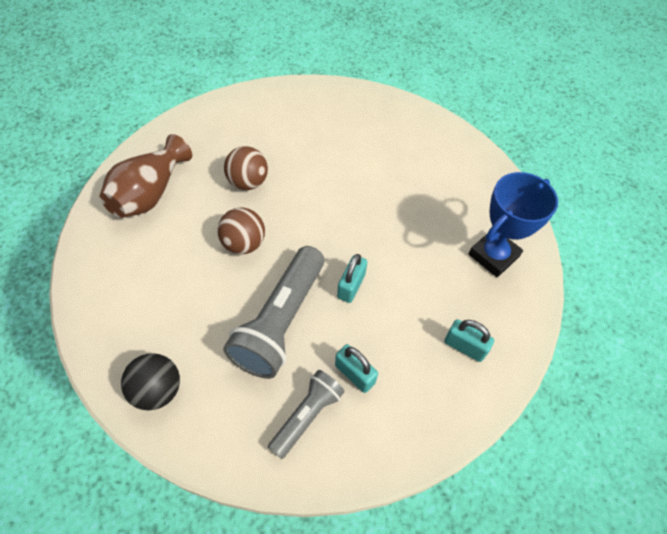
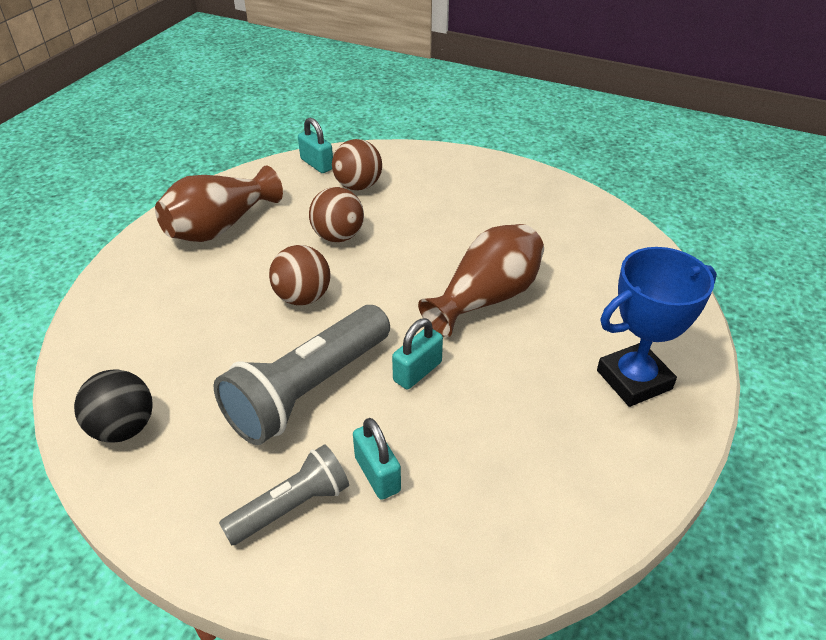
camera: 20 degrees right, 15 degrees down
(244, 131) = (358, 186): none -> brown ball
(376, 213) = (486, 298): none -> brown vase
(464, 346) = (548, 480): turquoise padlock -> turquoise padlock (317, 164)

